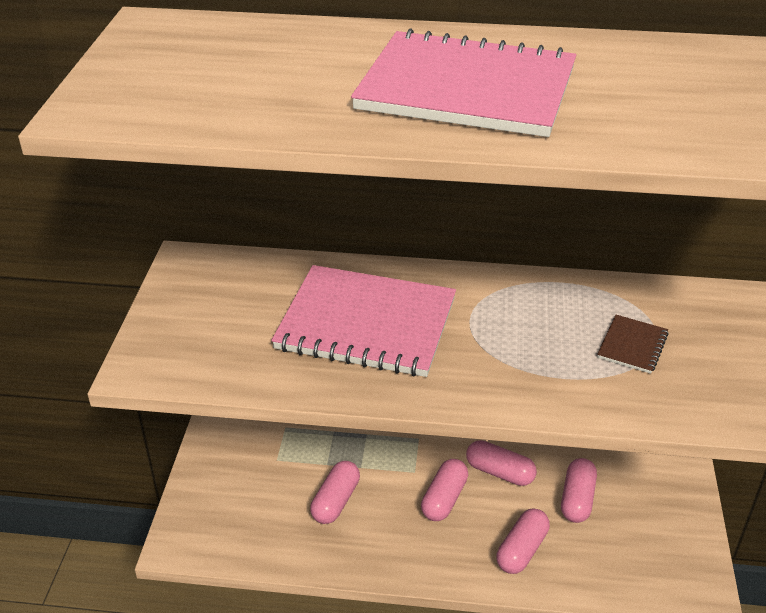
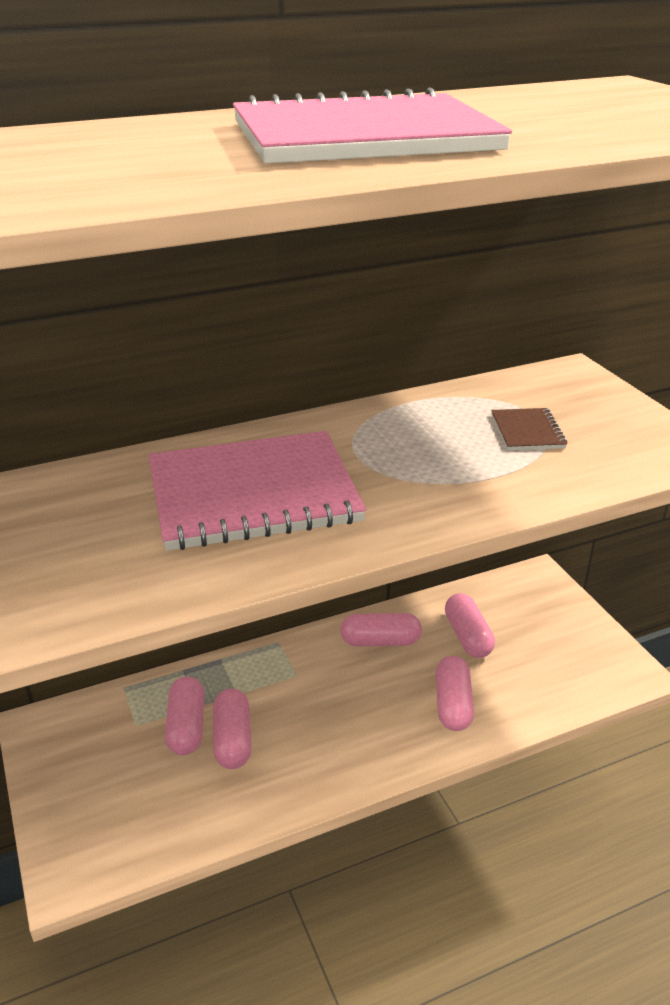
camera: 30 degrees left, 5 degrees down
(444, 499) = (345, 688): pink capsule -> pink capsule (186, 727)

